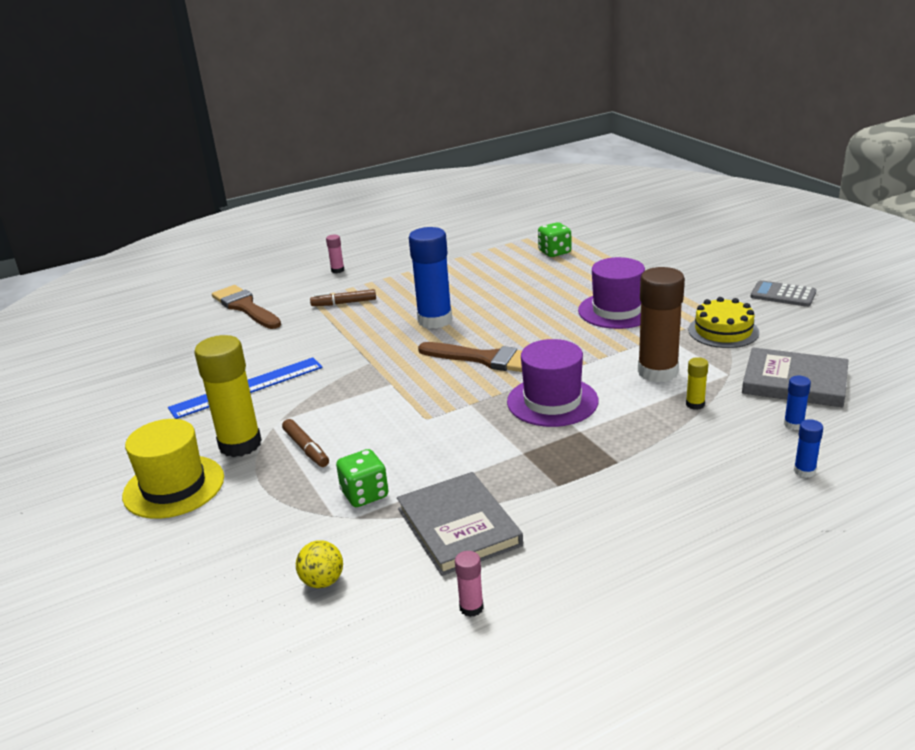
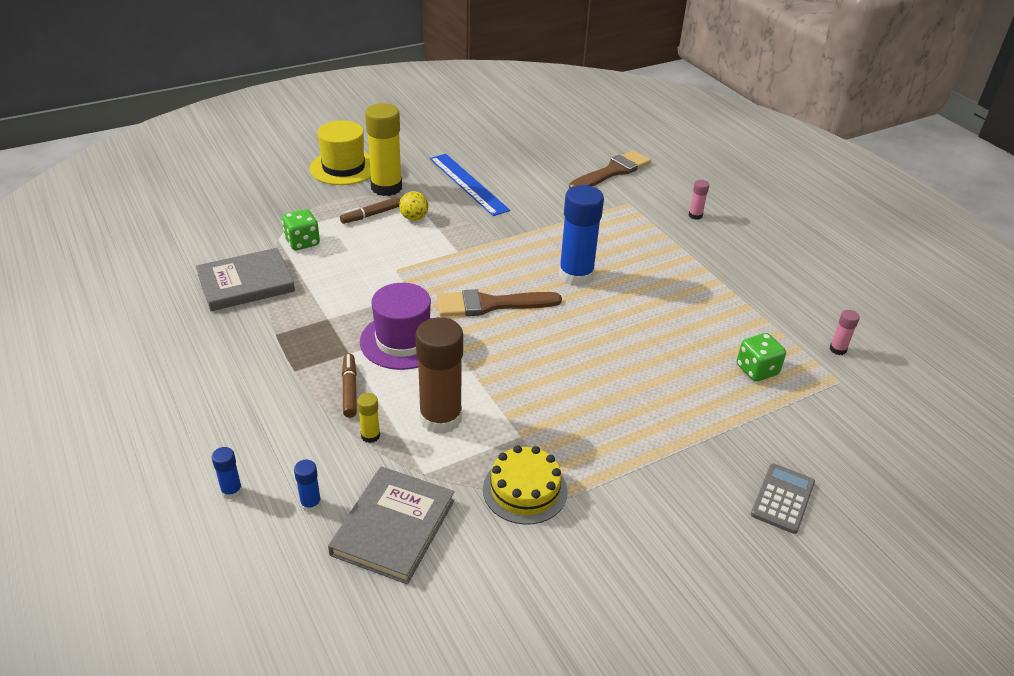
camera: 85 degrees right, 10 degrees up
(322, 581) = (217, 229): yellow ball -> yellow ball (414, 218)
(344, 303) = (618, 222): brown marker -> brown marker (350, 389)
(471, 607) = (161, 286): pink glue stick -> pink glue stick (837, 349)
(486, 359) = (490, 304): brown brush -> brown brush turned 60 degrees clockwise
(617, 310) = (587, 406): purple hat -> none
(783, 295) = (624, 576): grey calculator -> grey calculator (782, 498)

